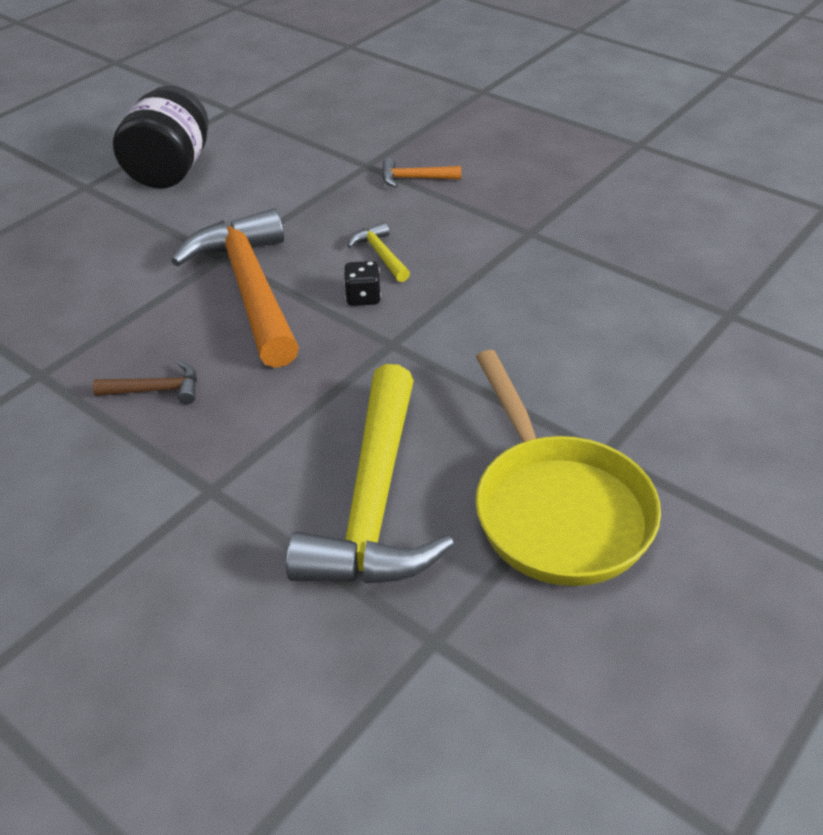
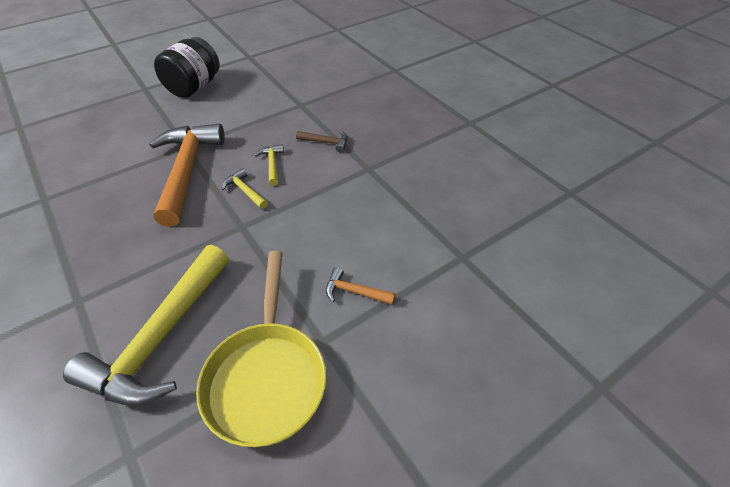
camera: 15 degrees right, 5 degrees up
(156, 390) = (94, 225): brown hammer -> brown hammer (326, 142)
(363, 297) = (245, 191): black dice -> yellow hammer
(415, 178) = (322, 119): orange hammer -> orange hammer (354, 291)

